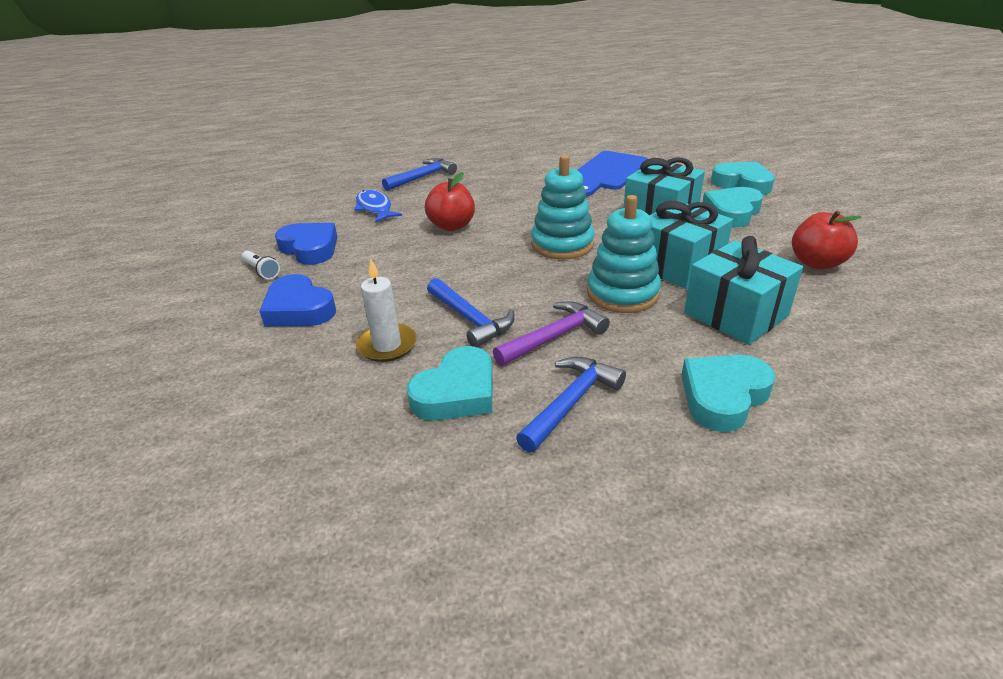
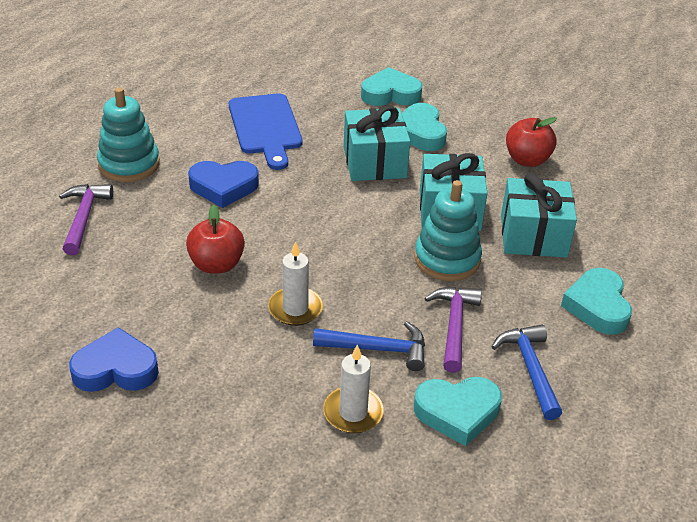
camera: 50 degrees left, 5 degrees up
(261, 271) = (111, 423): white flashlight -> none
(299, 309) = (224, 433): blue heart -> blue heart (223, 187)
(375, 208) = (100, 284): blue fish -> none
(422, 177) = (84, 218): blue hammer -> purple hammer
(457, 269) = (295, 309): none -> white candle
(457, 393) = (457, 412): turquoise heart -> turquoise heart turned 90 degrees clockwise
(562, 244) = (341, 234): turquoise stacking toy -> turquoise stacking toy (129, 164)

